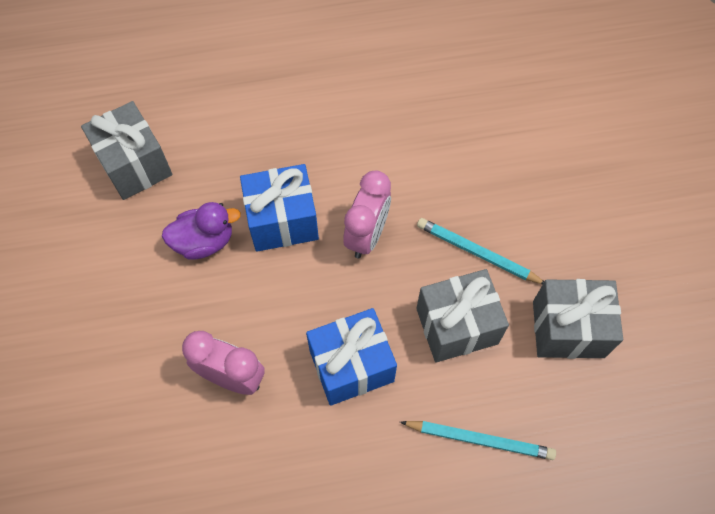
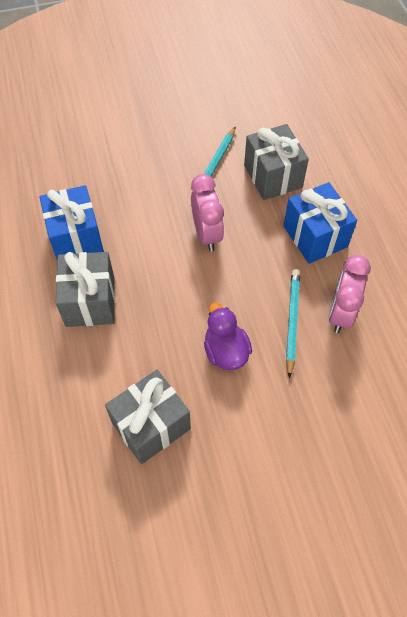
camera: 95 degrees left, 5 degrees down
(282, 221) = (199, 294): blue gift -> blue gift (76, 238)
(367, 235) = (207, 234): pink clock -> pink clock turned 60 degrees clockwise
(480, 440) = (350, 162): turquoise pencil -> turquoise pencil (292, 321)
(568, 329) = (264, 118): grey gift -> grey gift (90, 301)

